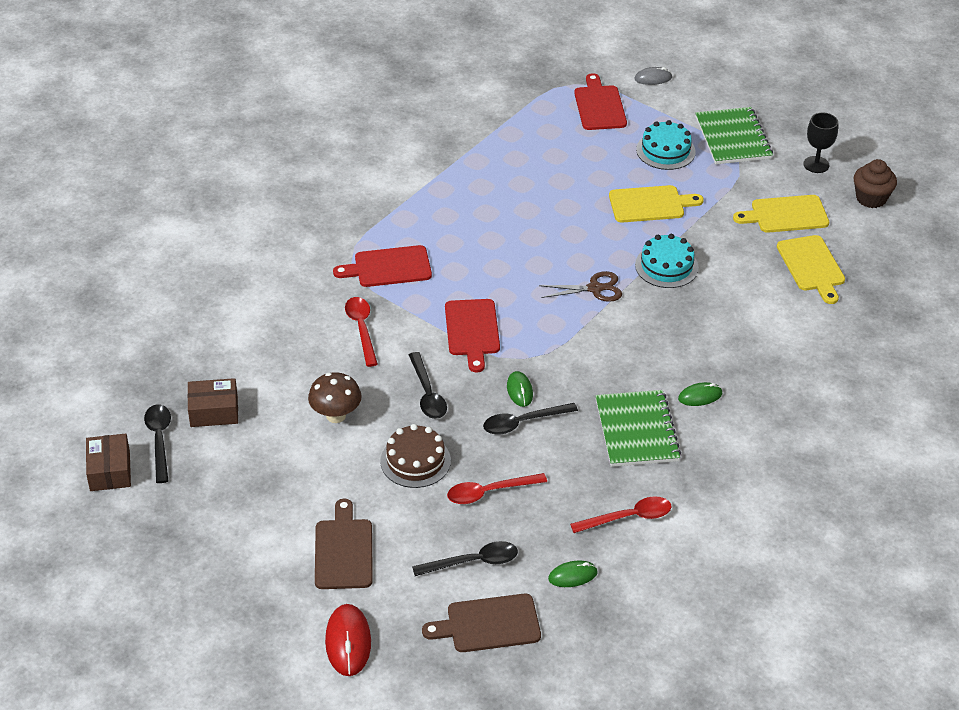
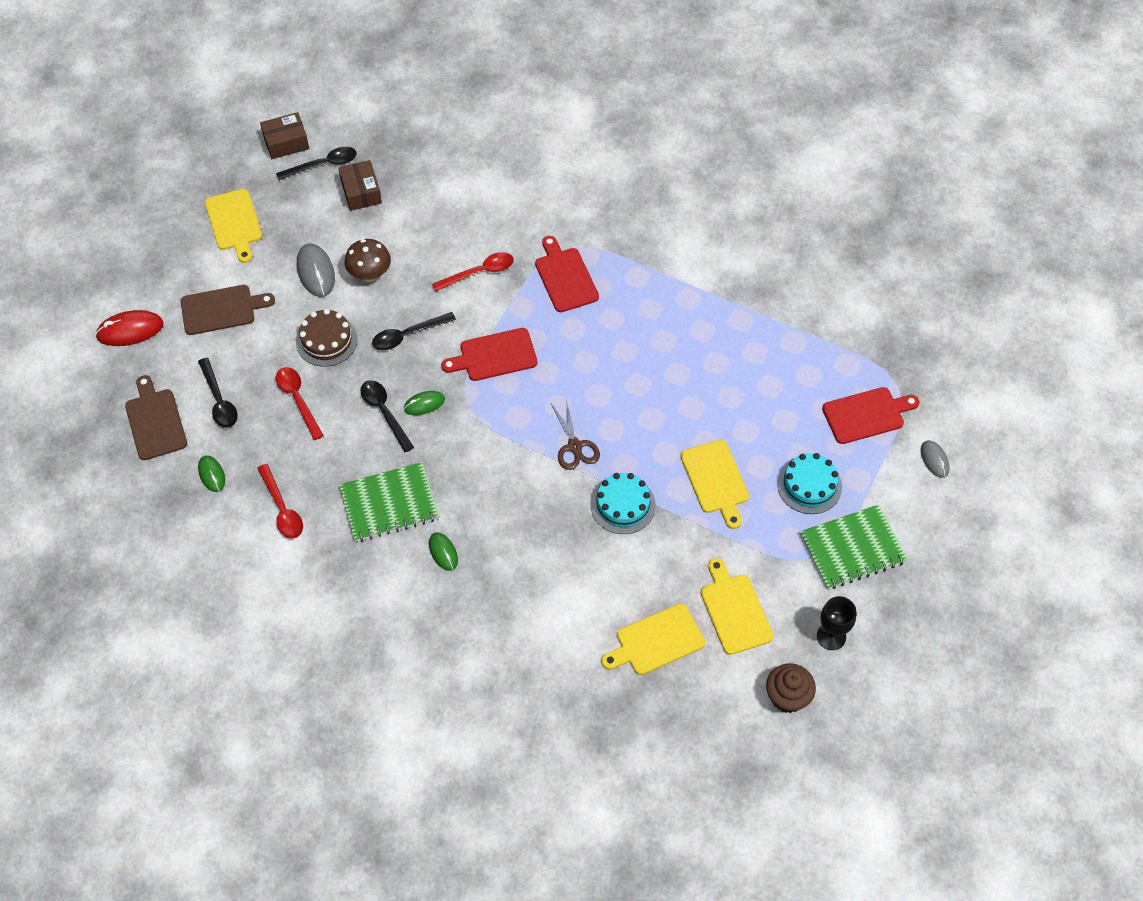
camera: 80 degrees right, 15 degrees up
(216, 529) = (234, 223): none -> yellow cutting board
(316, 461) = (316, 272): none -> grey mouse

